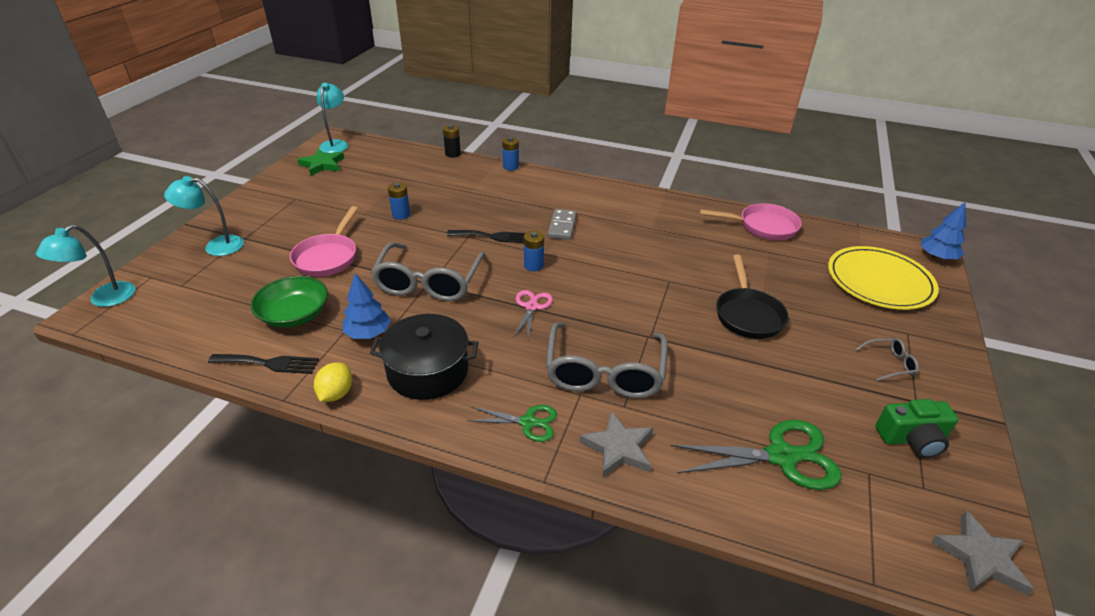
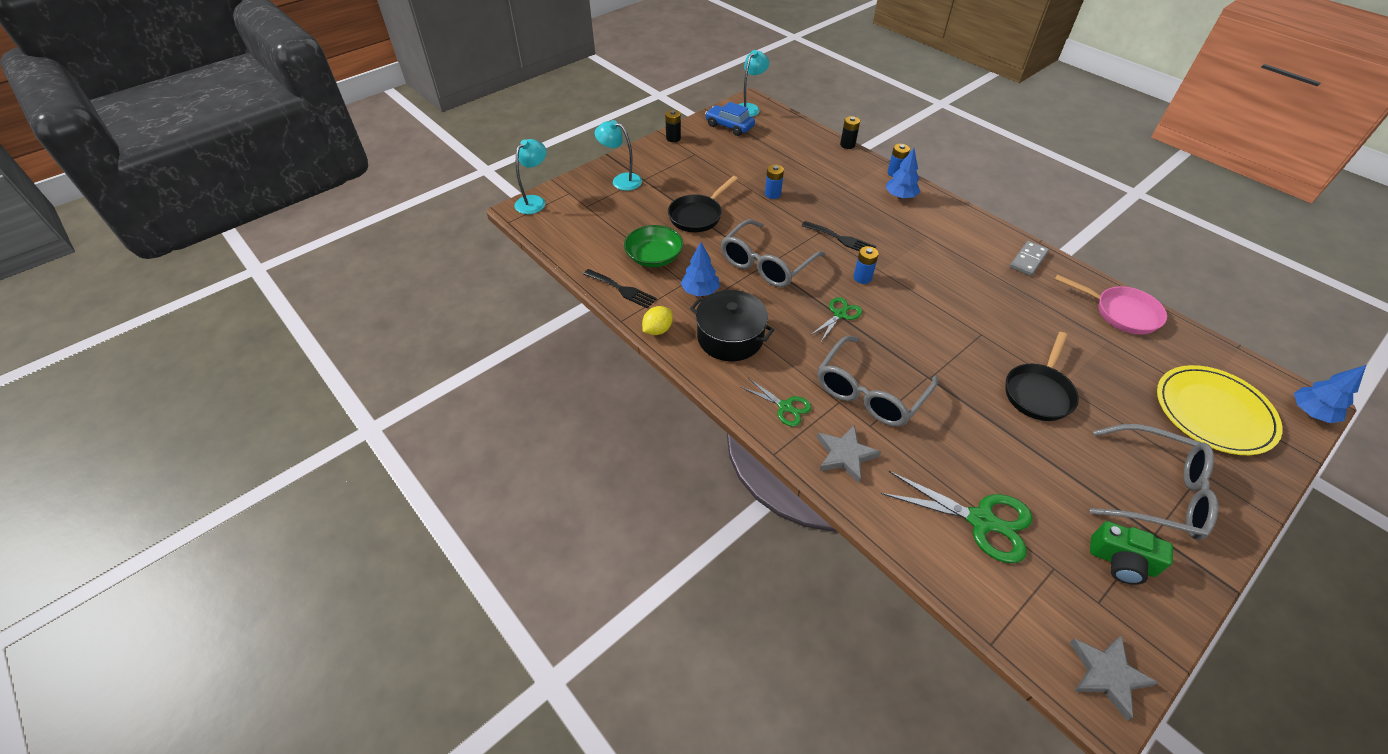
camera: 30 degrees right, 10 degrees up
(104, 299) = (534, 201): turquoise lamp -> turquoise lamp turned 150 degrees clockwise
(263, 189) = (673, 138): none -> black battery
(322, 165) = (729, 126): green star -> blue car
(328, 257) = (698, 216): pink pan -> black pan
(527, 185) = (900, 196): none -> blue tree
(531, 307) = (840, 314): pink scissors -> green scissors
(562, 226) = (910, 248): grey domino -> grey domino (1028, 260)
(889, 363) = (1154, 491): grey glasses -> grey glasses, size x2.33

